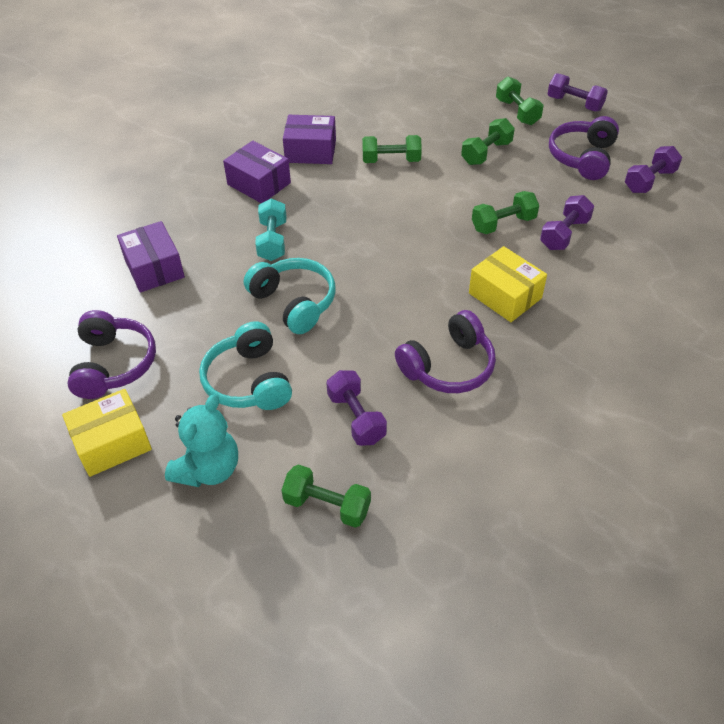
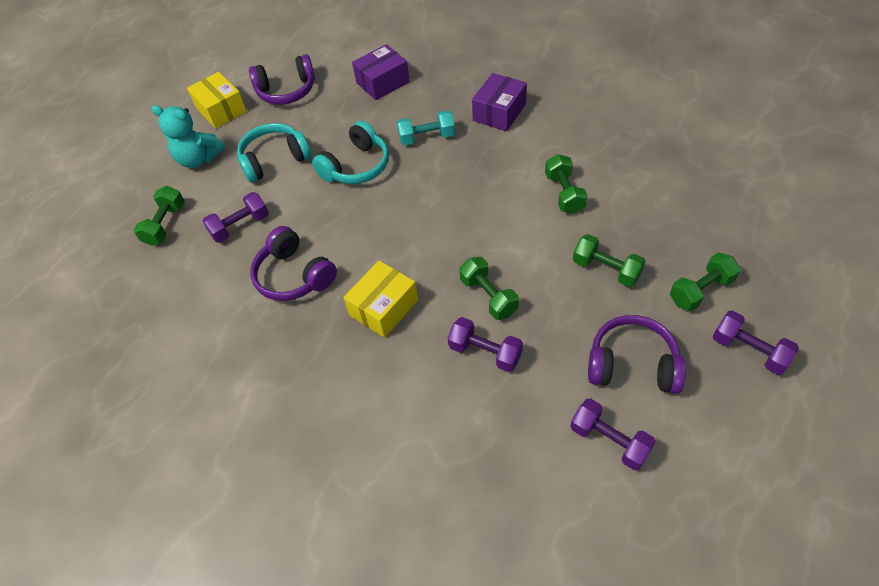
camera: 85 degrees right, 5 degrees up
(310, 151) = (558, 134): purple box -> none
(574, 104) = (749, 350): purple dumbbell -> purple dumbbell turned 75 degrees counterclockwise

